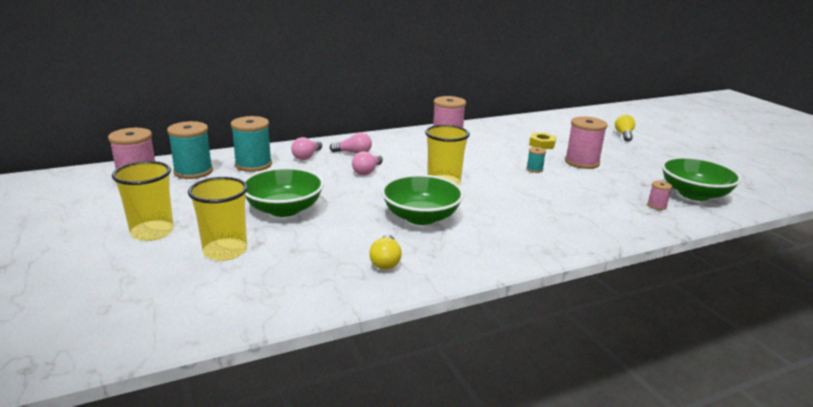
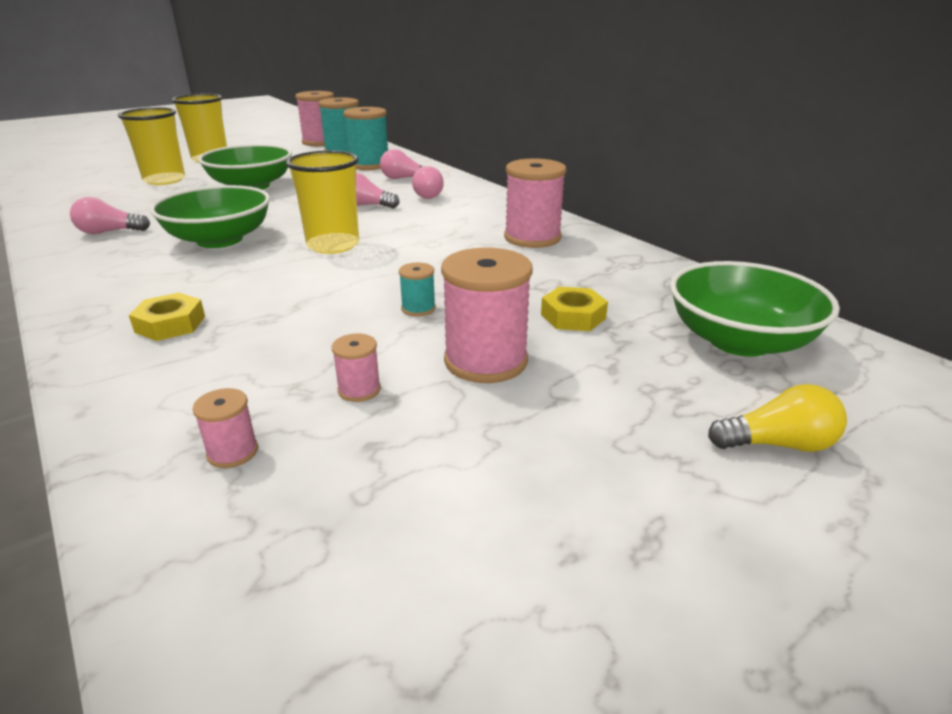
camera: 80 degrees right, 5 degrees up
(385, 261) = (109, 232): yellow light bulb -> pink light bulb
(554, 224) = (170, 324): none -> yellow nut
(608, 184) = (359, 390): none -> pink spool
(694, 194) = (309, 541): green bowl -> green bowl (739, 341)

